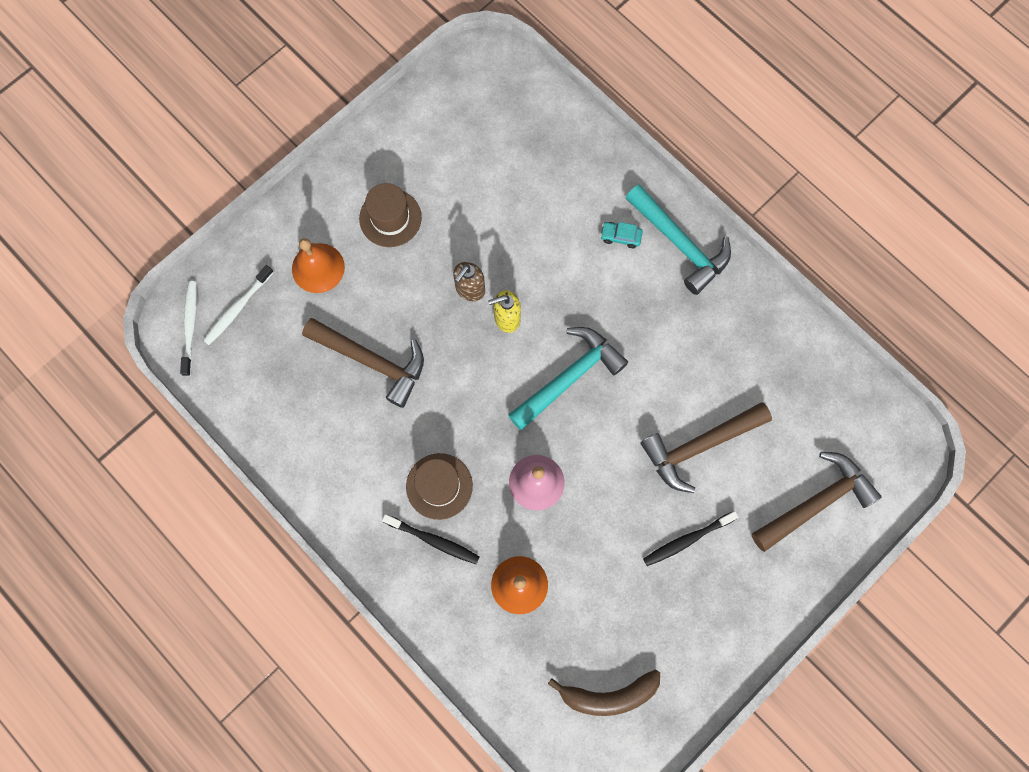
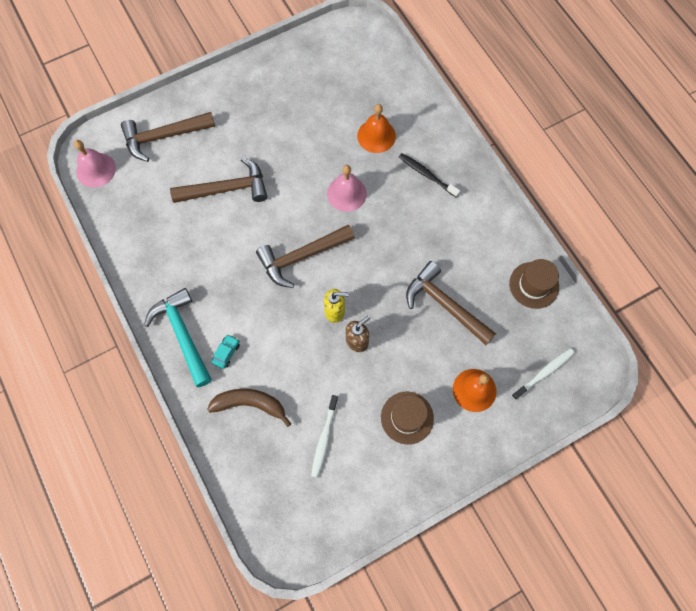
camera: 165 degrees left, 5 degrees down
(190, 326) = (583, 368): white toothbrush -> white toothbrush (324, 438)
(439, 486) = (415, 207): brown hat -> brown hat (534, 285)
(569, 377) = (301, 256): turquoise hammer -> brown hammer
(609, 695) = (338, 65): brown banana -> brown banana (250, 404)
(620, 236) = (226, 353): turquoise car -> turquoise car turned 90 degrees counterclockwise
(687, 540) = (257, 135): black toothbrush -> none
(884, 427) = (96, 170): none -> pink bell

